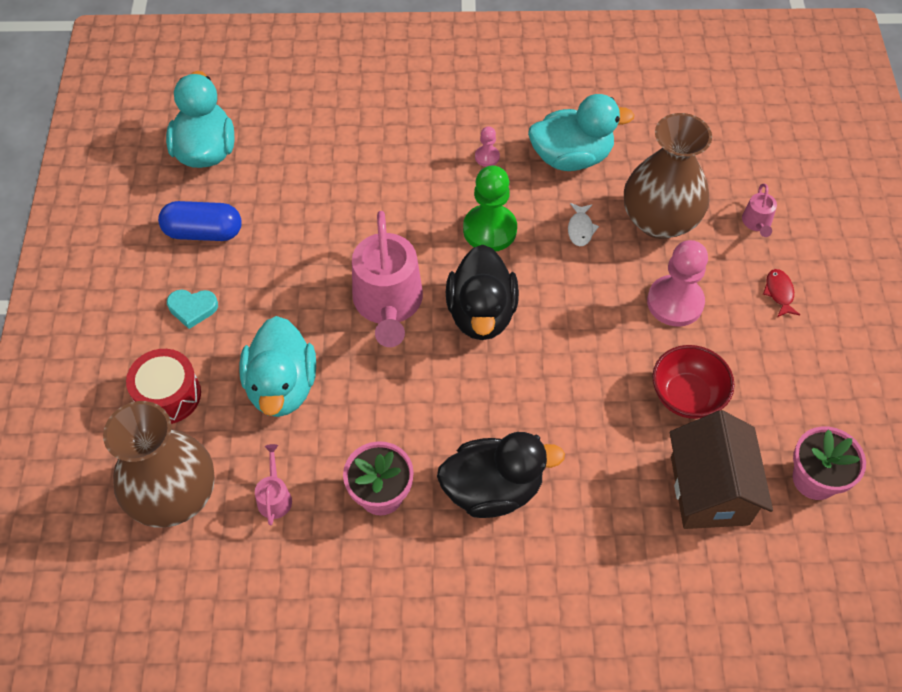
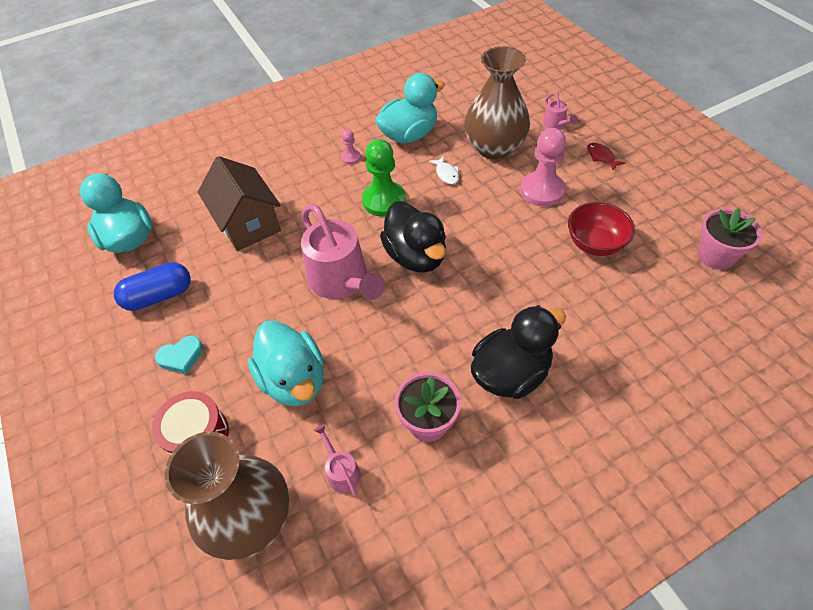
camera: 25 degrees left, 5 degrees down
(709, 490) = (658, 296): brown house -> brown house (248, 224)

